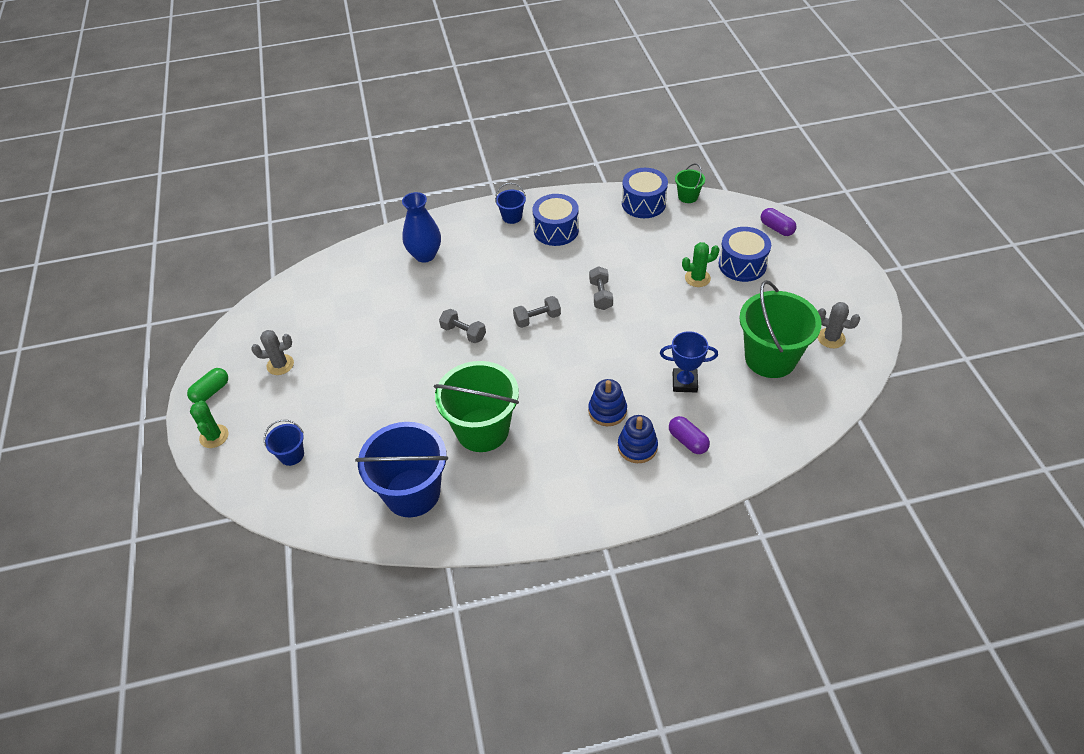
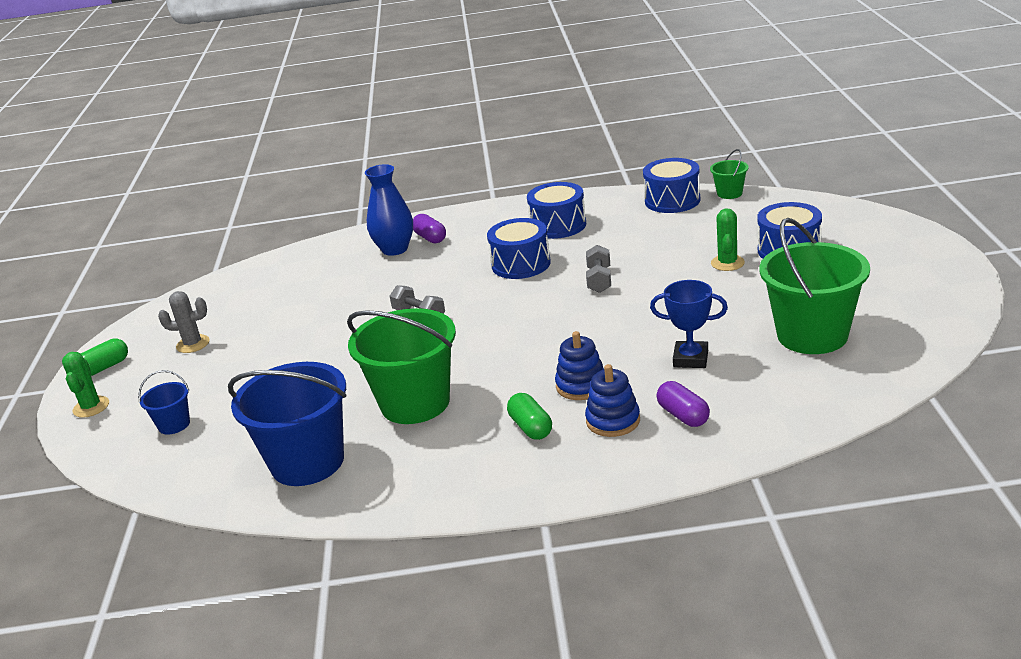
camera: 10 degrees right, 20 degrees down
(512, 217) = (508, 215): blue bucket -> none
(534, 275) = (521, 264): none -> blue drum
(537, 319) = (514, 302): grey dumbbell -> none
(577, 454) = (531, 427): none -> green capsule
(697, 278) = (727, 263): green cactus -> green cactus turned 75 degrees counterclockwise
(776, 228) = (840, 217): purple capsule -> purple capsule (430, 238)
(831, 338) = (900, 316): grey cactus -> none

